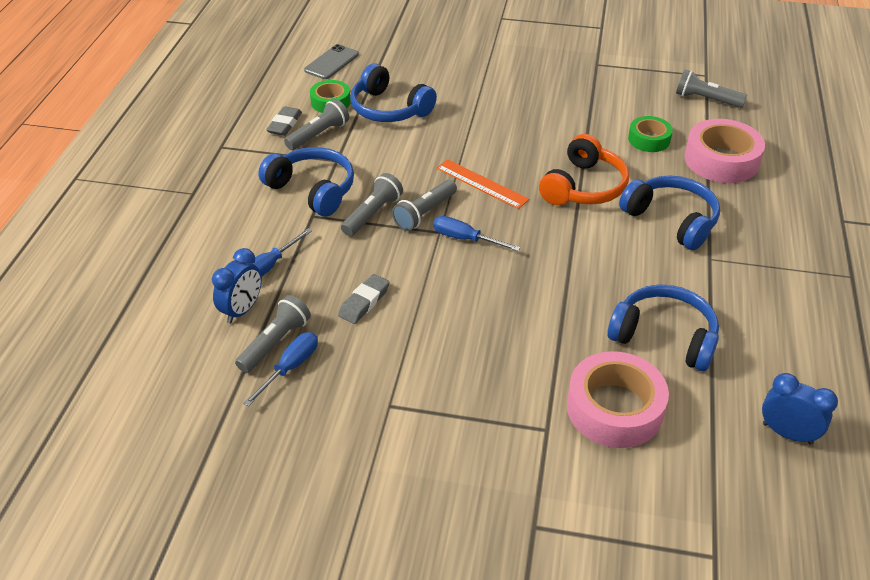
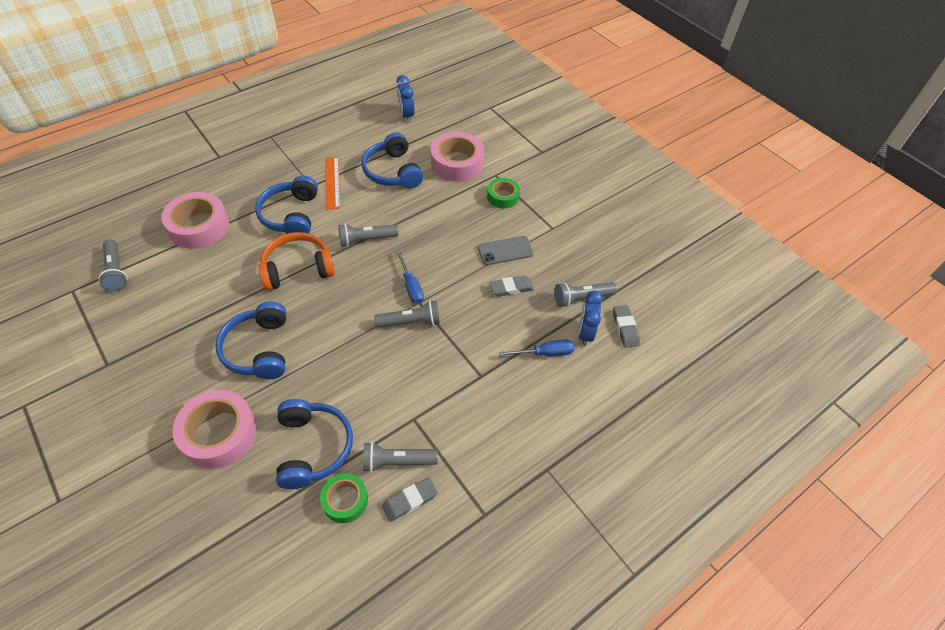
camera: 140 degrees left, 10 degrees up
(199, 343) = (625, 328): none -> grey eraser
(242, 310) = (585, 333): blue clock -> blue clock turned 60 degrees counterclockwise
(290, 368) = (585, 278): blue screwdriver -> none
(313, 190) = (458, 401): blue headphones -> blue headphones (258, 349)
(331, 62) = (279, 569): grey phone -> grey phone (505, 251)
(372, 214) = (442, 346): grey flashlight -> grey flashlight (366, 240)
(462, 81) = (219, 434): none -> pink tape
(482, 184) = (349, 317): orange ruler -> orange ruler (332, 182)
(649, 139) = (205, 271): green tape -> green tape (503, 197)

